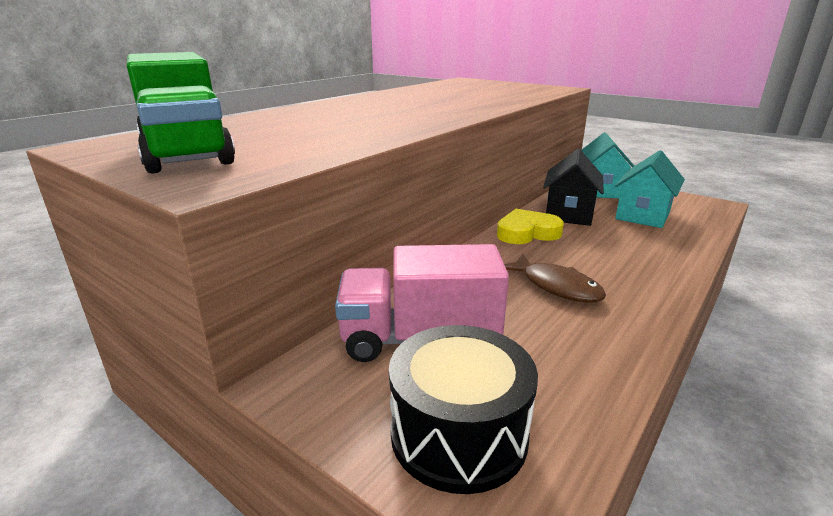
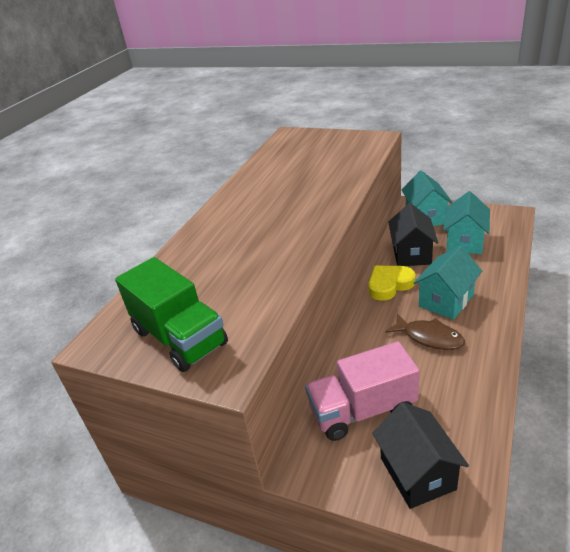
camera: 10 degrees left, 10 degrees up
(459, 434) = (417, 473): black drum -> black house
(596, 258) = (446, 300): none -> turquoise house

